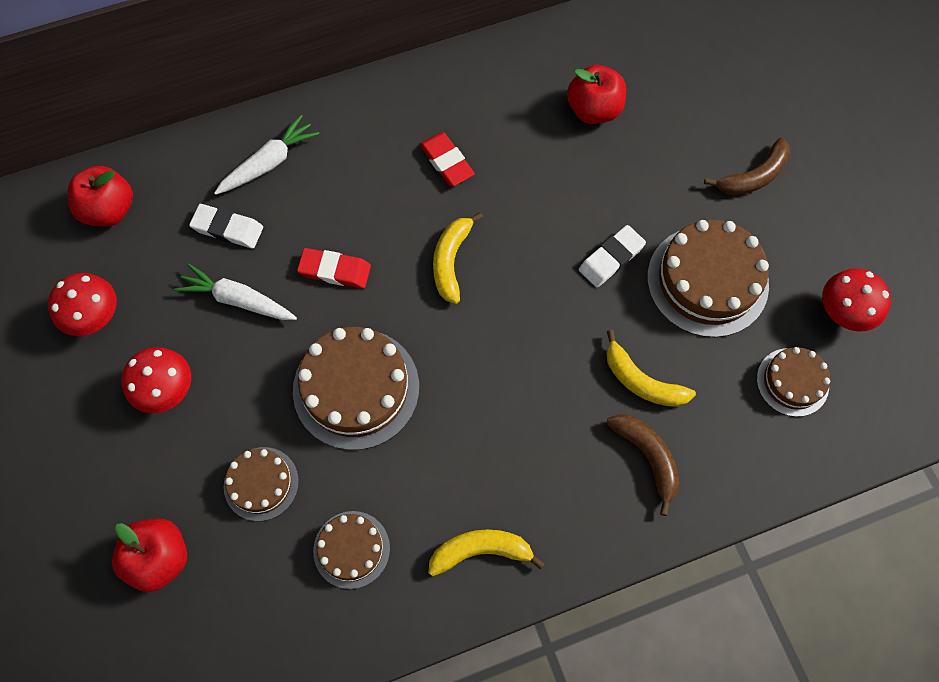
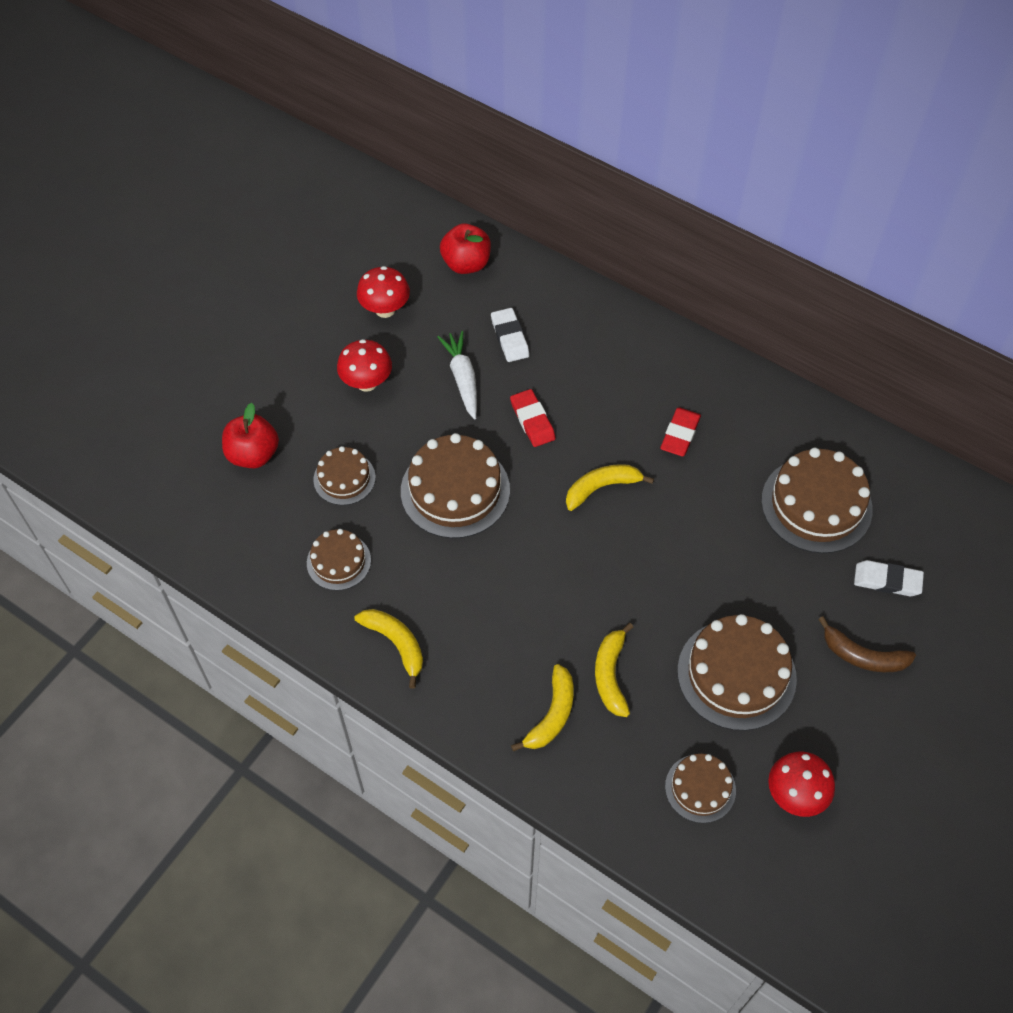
camera: 55 degrees right, 10 degrees down
(269, 163) = (580, 328): white carrot -> none
(593, 110) = (816, 505): red apple -> brown cake
(611, 258) = (696, 593): white eraser -> white eraser (887, 580)
(647, 457) = (552, 715): brown banana -> yellow banana

